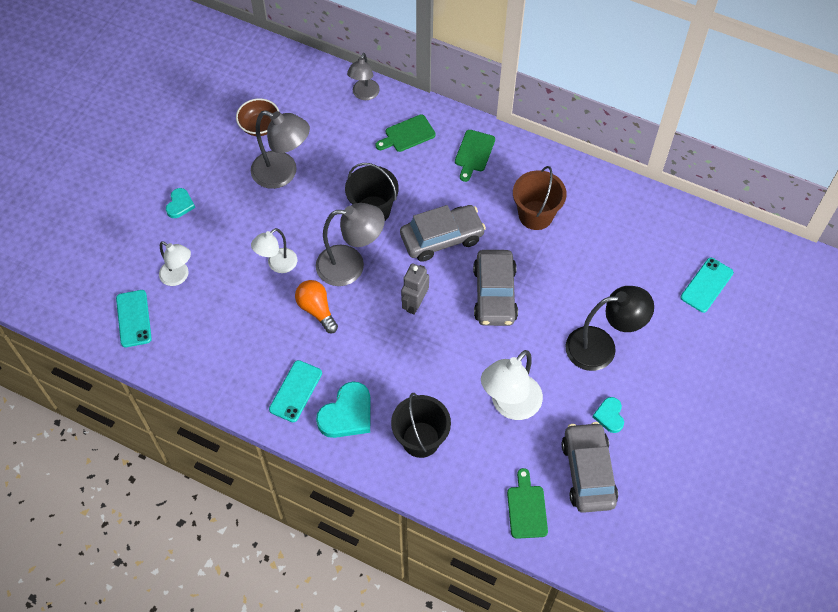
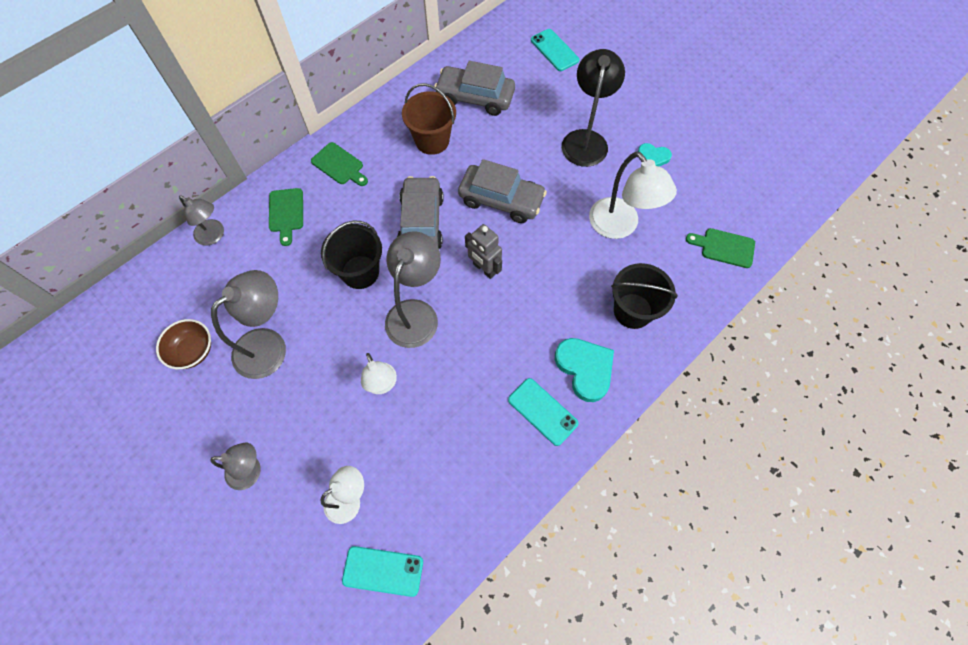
camera: 70 degrees left, 5 degrees up
(180, 205) = (251, 471): turquoise heart -> grey lamp
(316, 309) = (454, 361): orange light bulb -> none
(588, 472) = (701, 190): grey car -> grey car (475, 97)

